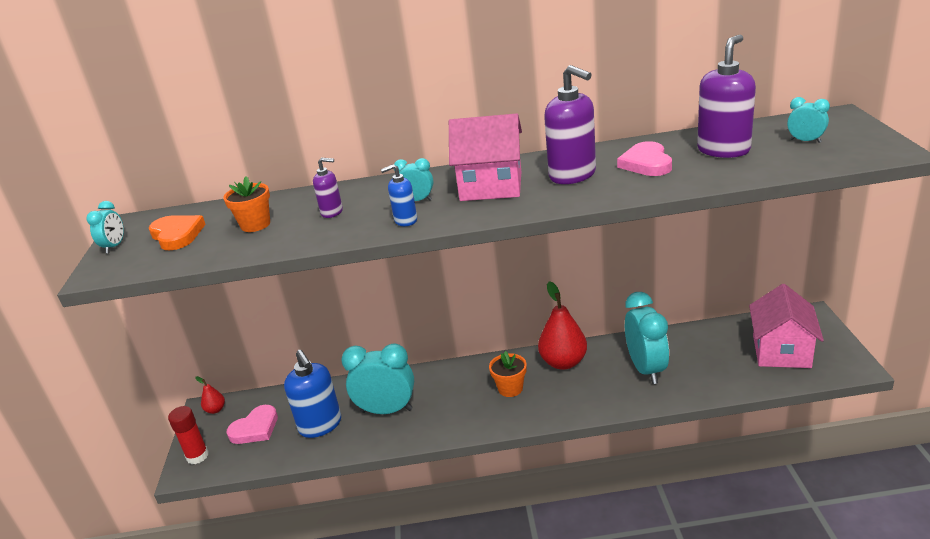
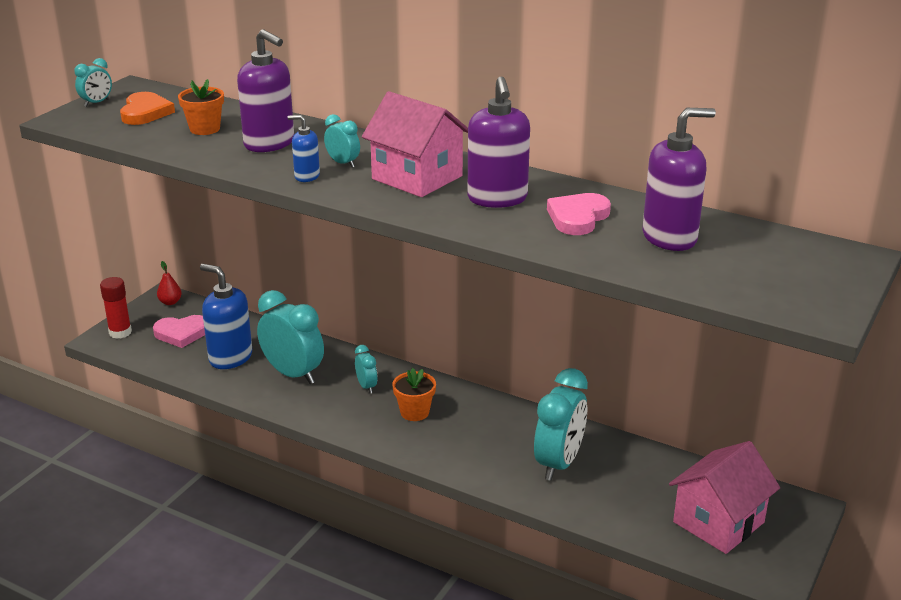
camera: 30 degrees right, 0 degrees up
(320, 425) = (230, 358): blue soap dispenser -> blue soap dispenser turned 120 degrees clockwise
(332, 212) = (269, 144): purple soap dispenser -> purple soap dispenser, size x1.91
(563, 362) = (491, 415): red pear -> none
(805, 141) = (764, 265): turquoise clock -> turquoise clock (366, 386)

